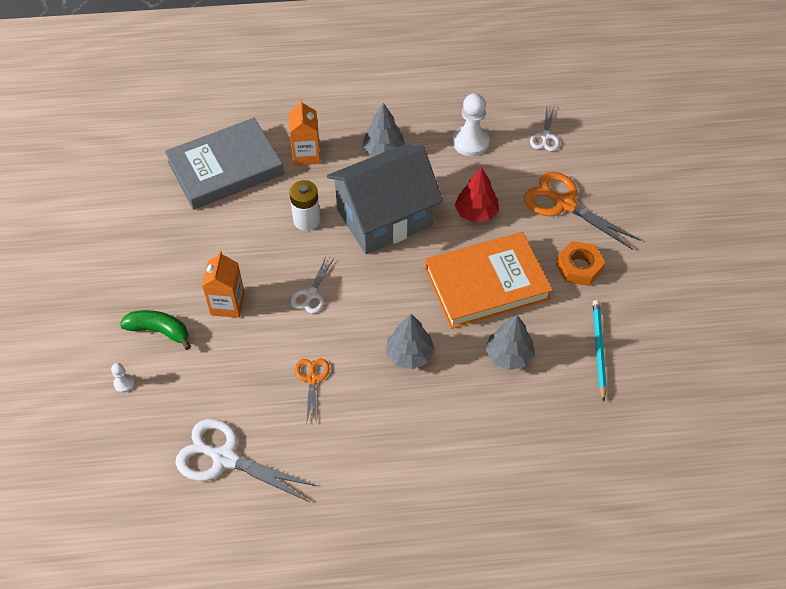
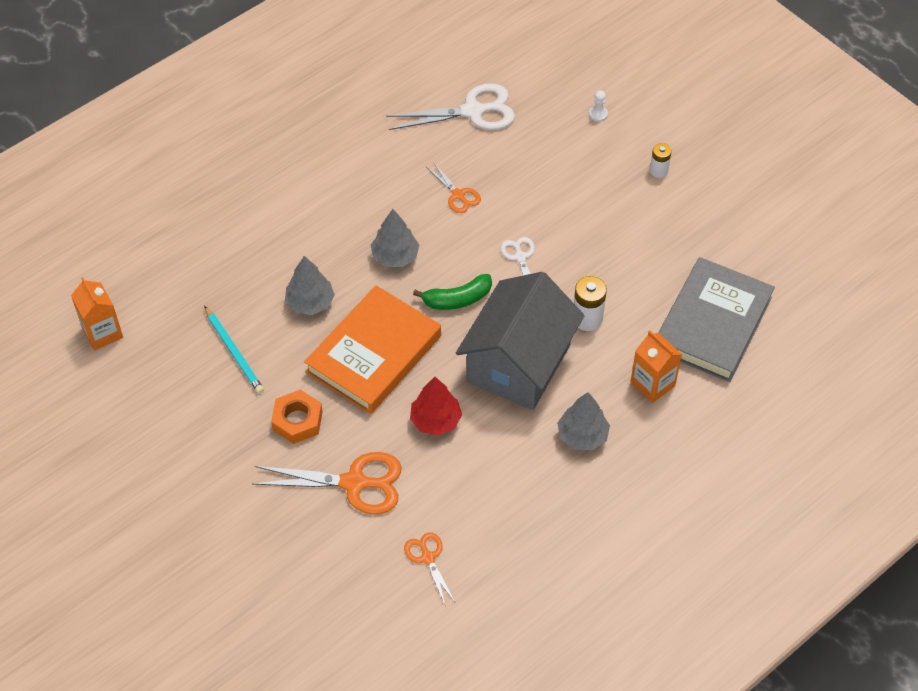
camera: 145 degrees right, 0 degrees up
(134, 300) = (658, 170): none -> white battery
(159, 331) = (613, 161): green banana -> green banana (457, 299)
(227, 304) = (581, 210): orange carton -> orange carton (102, 333)
(470, 142) = (502, 500): white pawn -> none
(545, 136) = (428, 558): white scissors -> orange scissors

